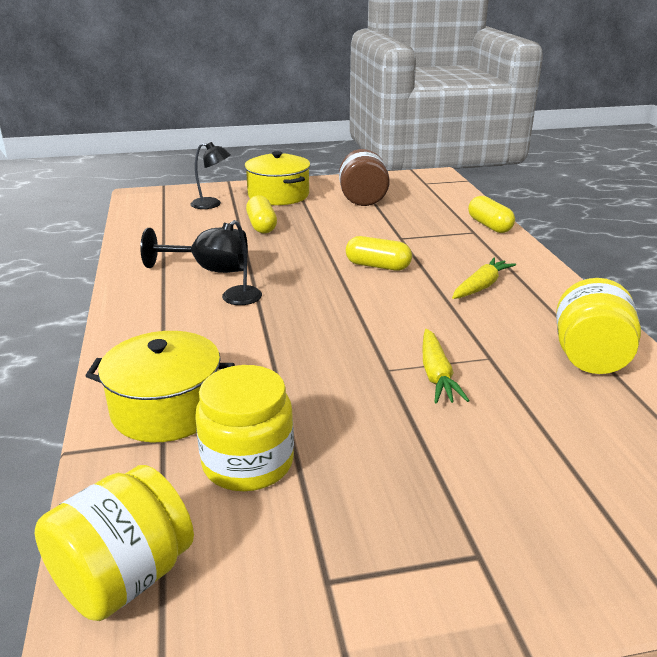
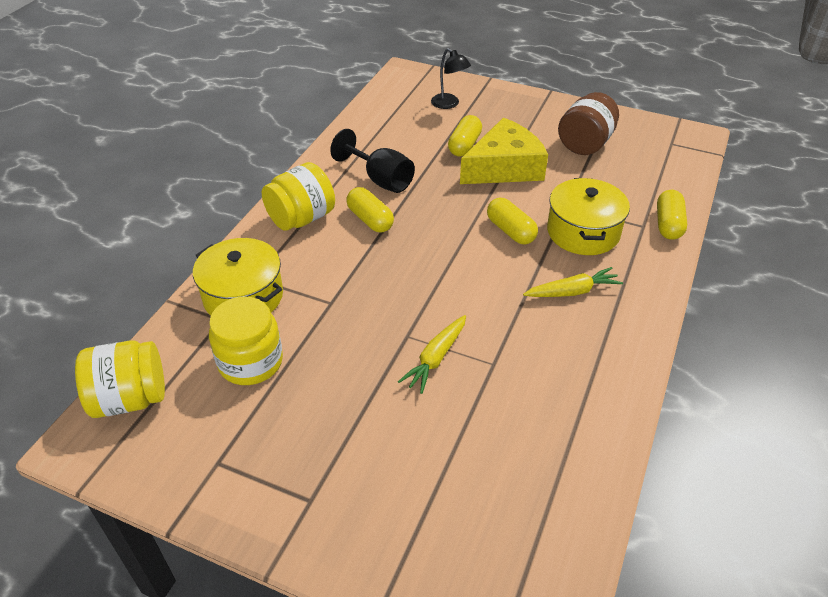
camera: 35 degrees right, 15 degrees up
(236, 300) = (370, 220): black lamp -> yellow capsule
(278, 195) = (515, 112): yellow pot -> yellow pot (583, 232)
(316, 229) = (504, 167): none -> yellow cheese
(590, 357) = (573, 405): yellow jar -> yellow jar (301, 218)

